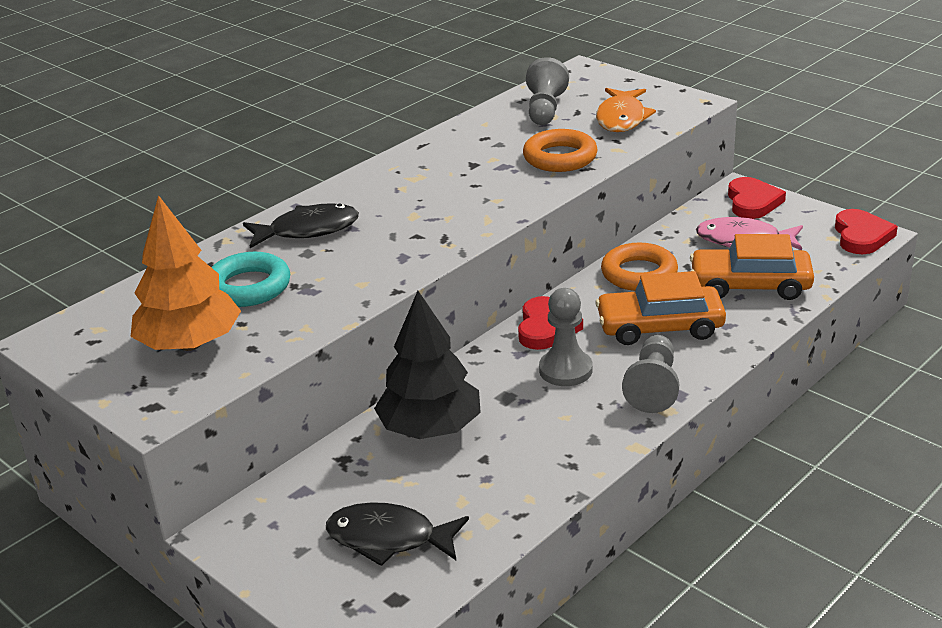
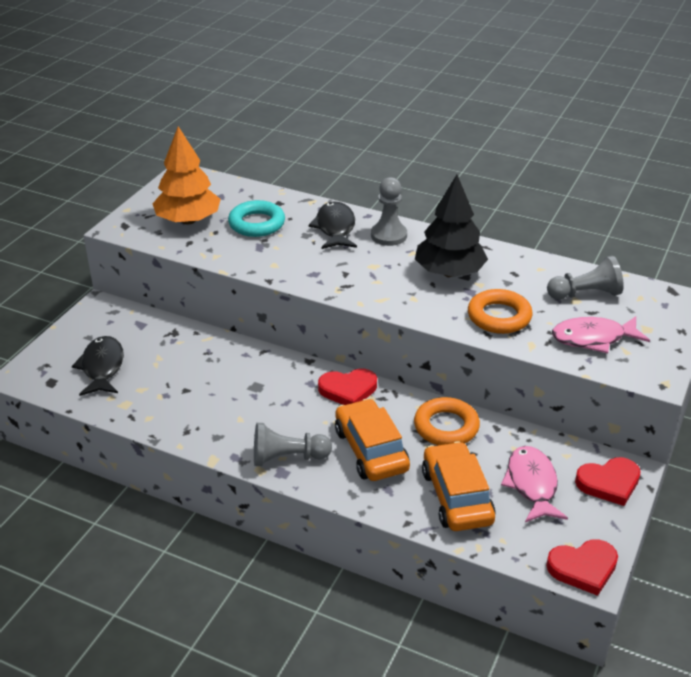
camera: 70 degrees right, 5 degrees up
(308, 230) = (335, 228): black fish -> black fish turned 150 degrees counterclockwise
(430, 428) = (212, 360): black tree -> black tree (449, 272)
(565, 370) = (296, 409): grey pawn -> grey pawn (388, 235)
(621, 118) = (593, 338): orange fish -> pink fish

